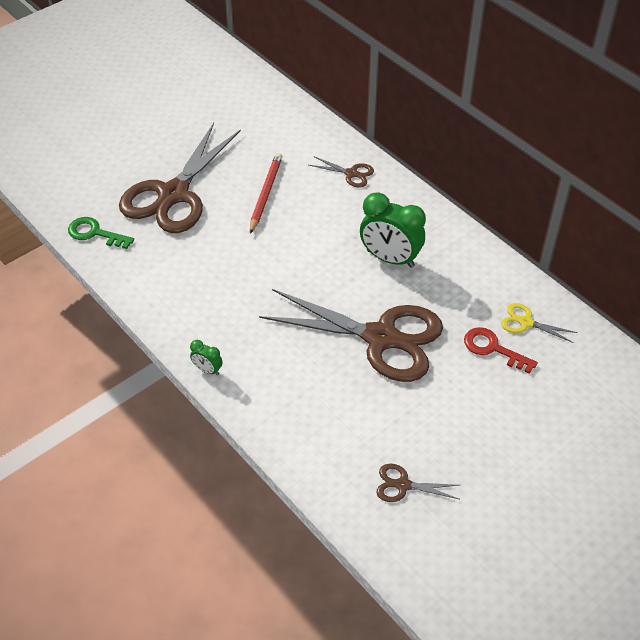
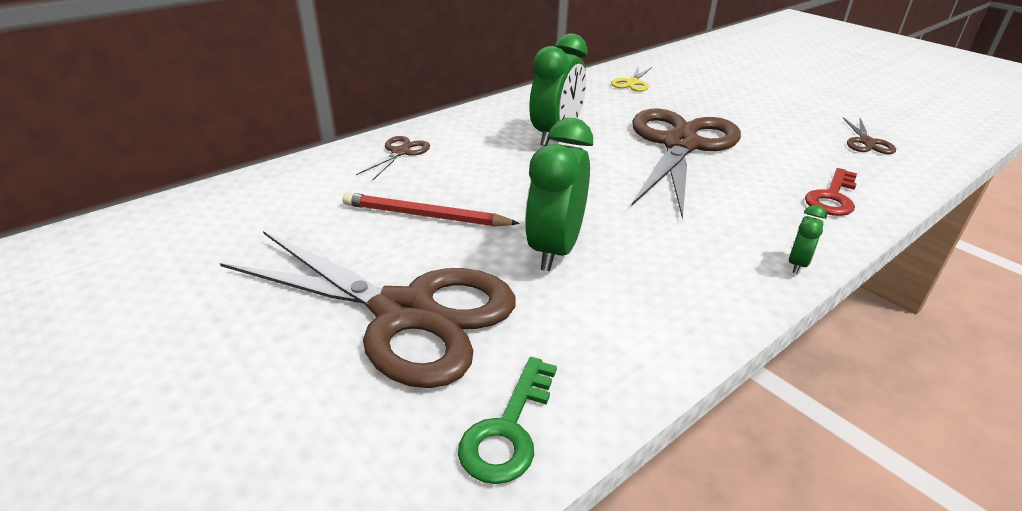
camera: 90 degrees left, 15 degrees down
(227, 252) = (555, 250): none -> green clock
(493, 349) = (670, 97): red key -> red key (832, 197)

